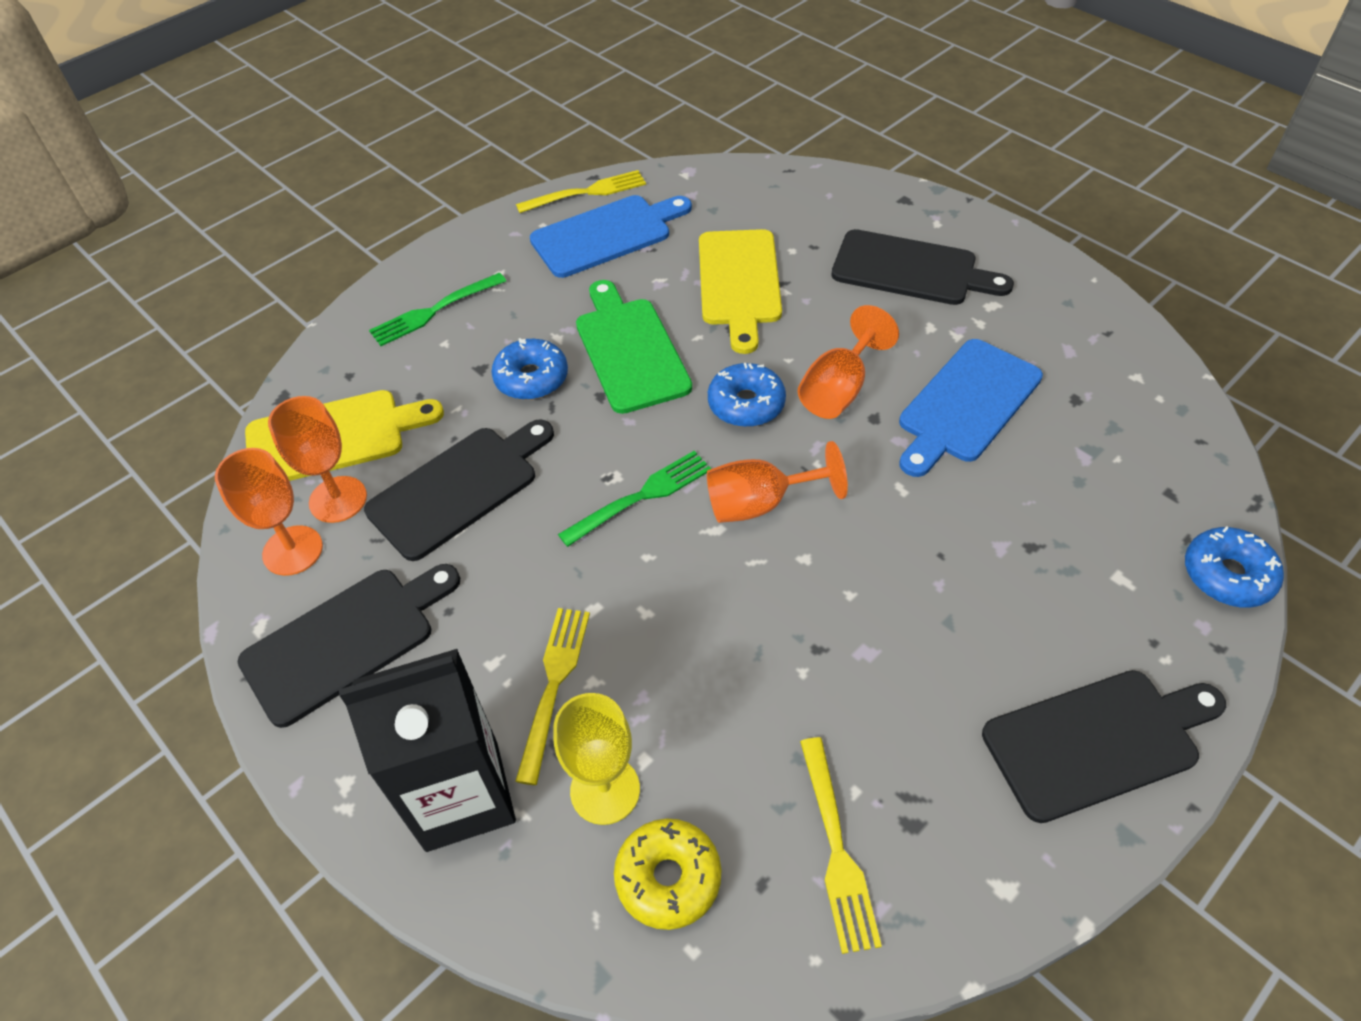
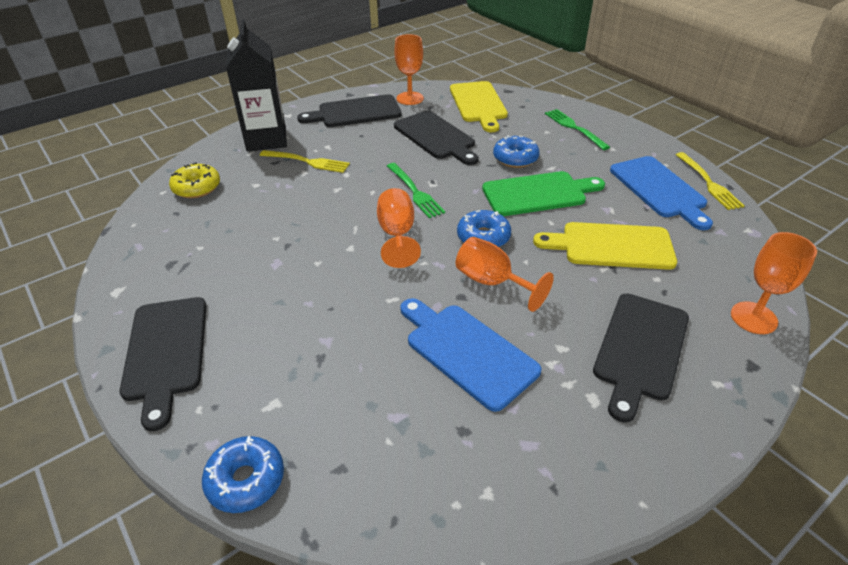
camera: 95 degrees right, 10 degrees down
(338, 499) = (437, 107): orange goblet -> orange goblet (753, 318)
(346, 641) = (355, 112): black cutting board -> black cutting board turned 105 degrees clockwise
(605, 790) = (247, 173): yellow goblet -> none
(836, 849) = (176, 237): yellow fork -> none

